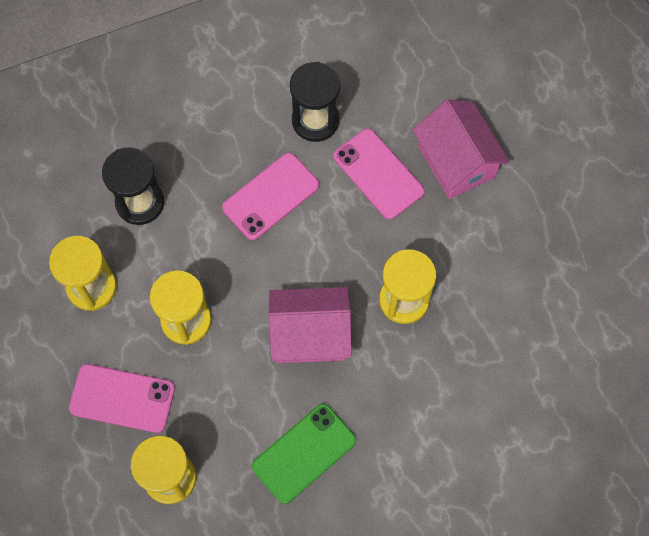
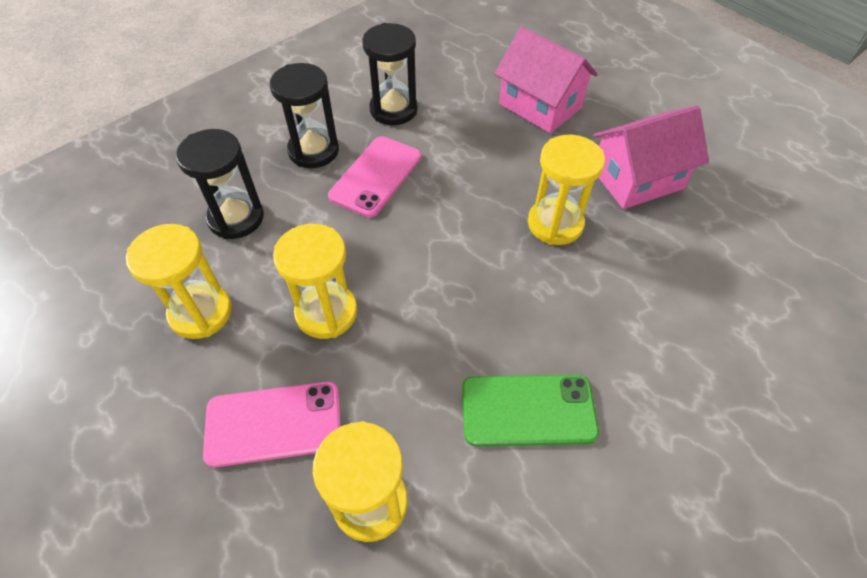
camera: 20 degrees left, 15 degrees down
(226, 148) = (313, 151): none -> black hourglass
(304, 453) = (528, 410): green phone -> green phone turned 60 degrees clockwise
(310, 334) = (474, 283): pink house -> pink house (637, 179)
(378, 174) = (473, 132): pink phone -> none

